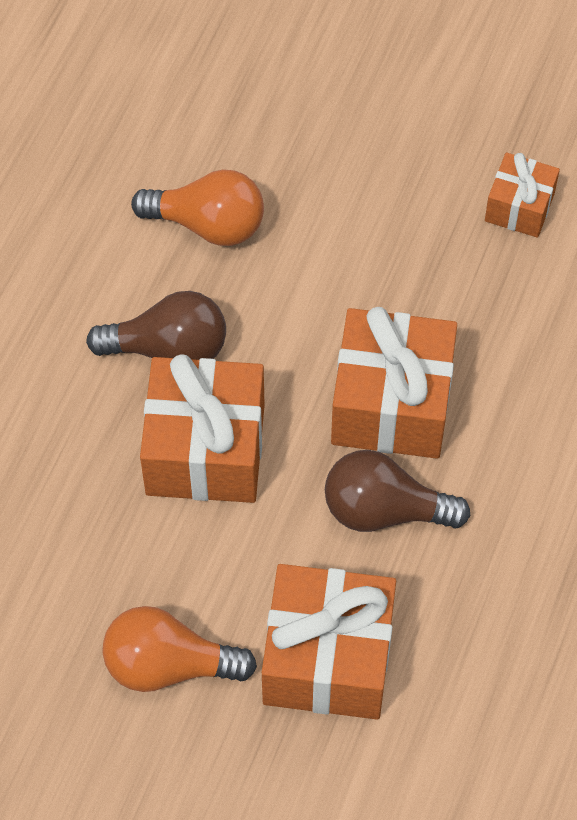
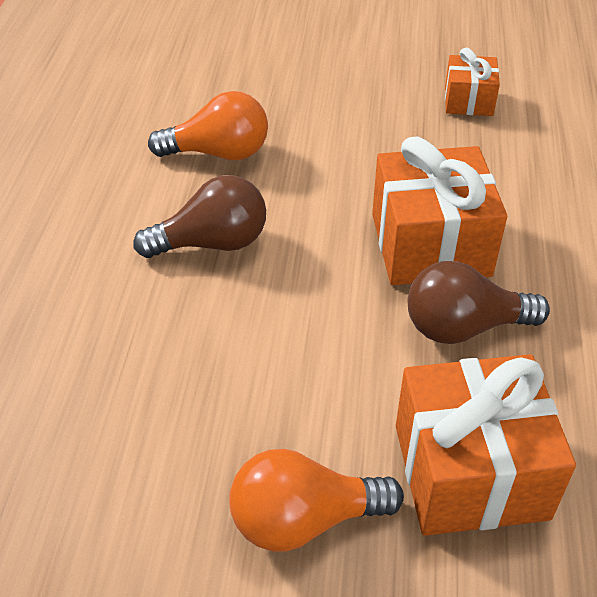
camera: 15 degrees left, 15 degrees down
(205, 449) = (273, 313): orange gift -> none

